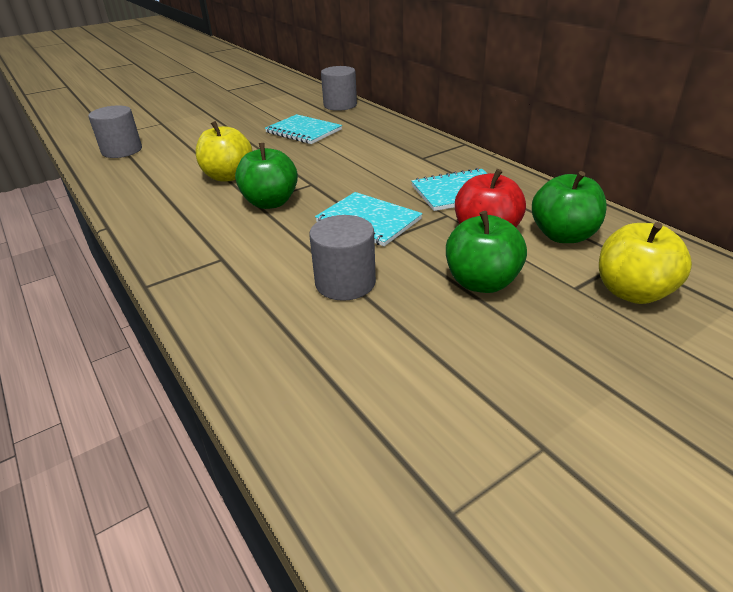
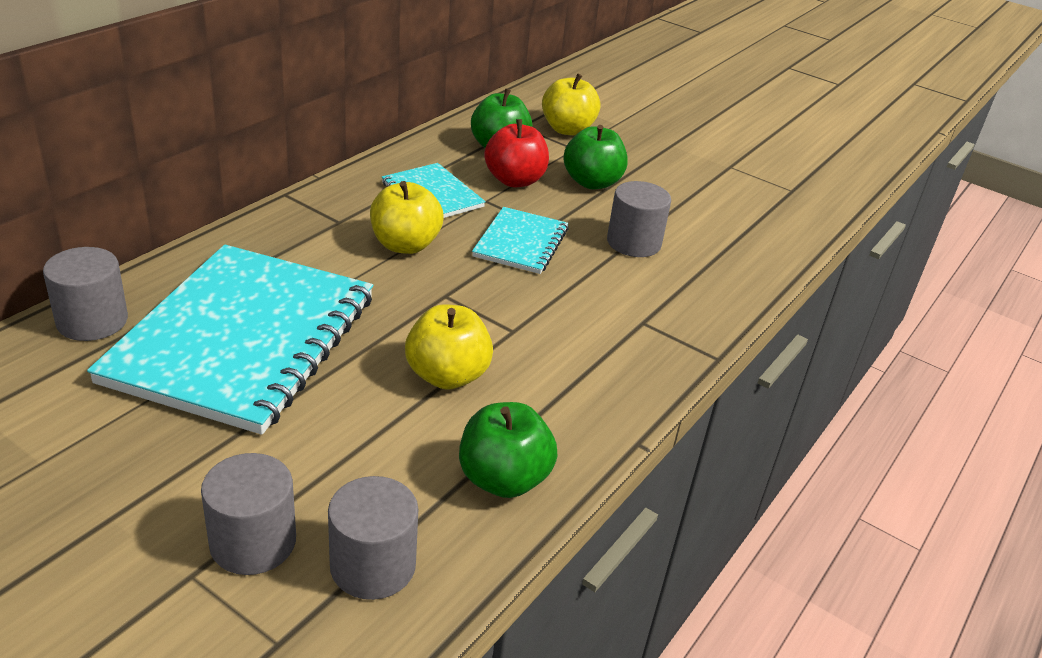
camera: 115 degrees left, 0 degrees up
(164, 131) = (253, 542): none -> grey cylinder
(270, 202) = (510, 317): green apple -> green apple (503, 479)
(303, 131) = (243, 339): turquoise notebook -> turquoise notebook, size x2.10
(382, 176) = (405, 245): none -> yellow apple

